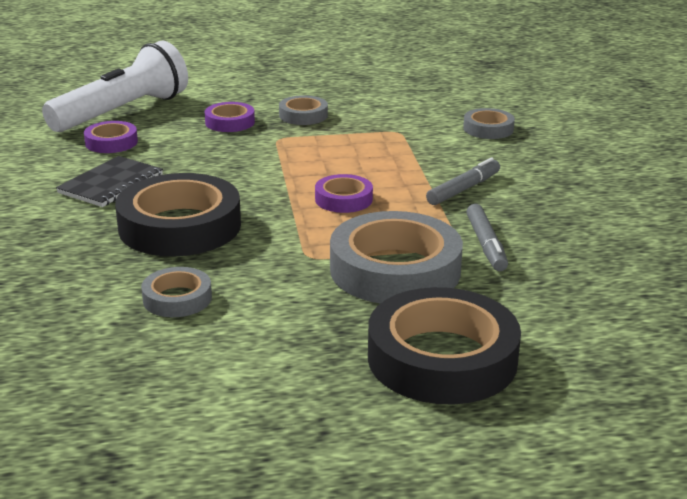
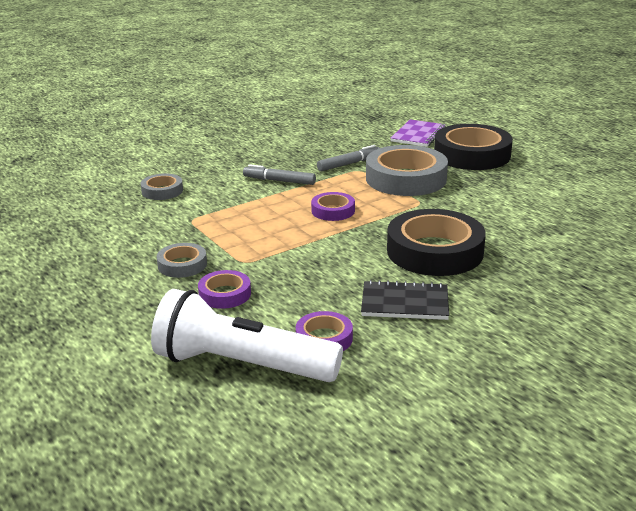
camera: 115 degrees left, 0 degrees up
(177, 298) = (514, 223): grey tape -> none
(577, 338) = (418, 135): none -> purple notebook

